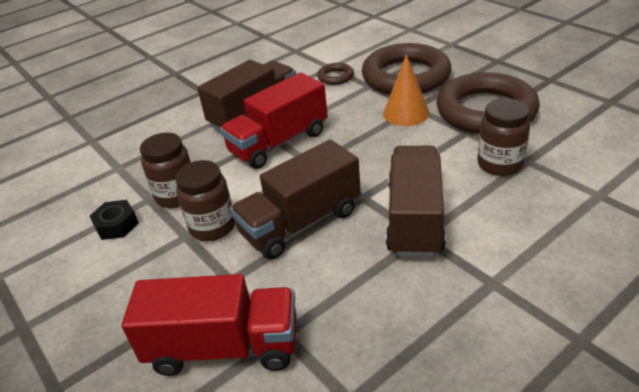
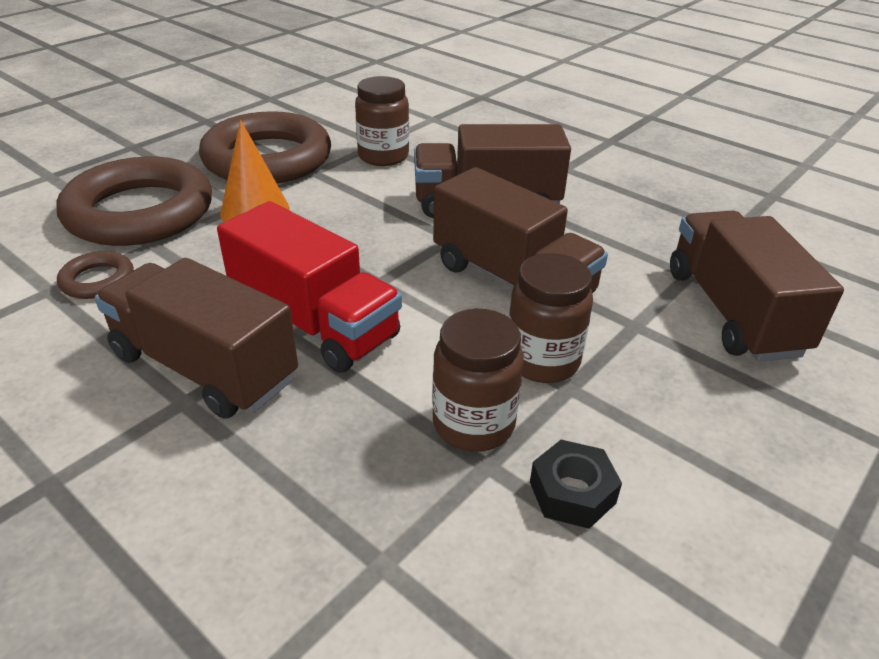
camera: 105 degrees left, 0 degrees up
(224, 347) = (732, 312): red truck -> brown truck

